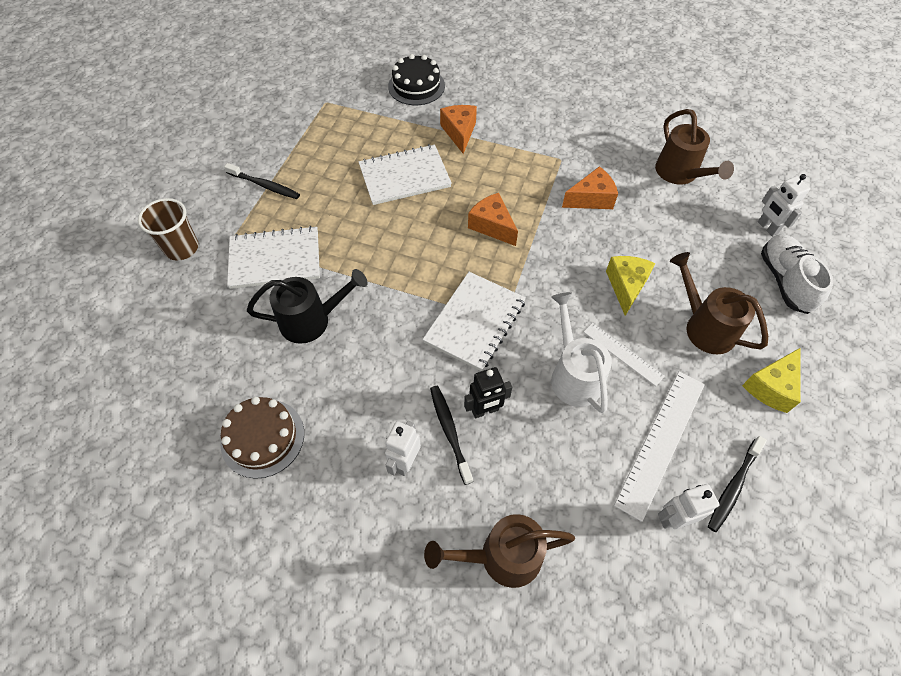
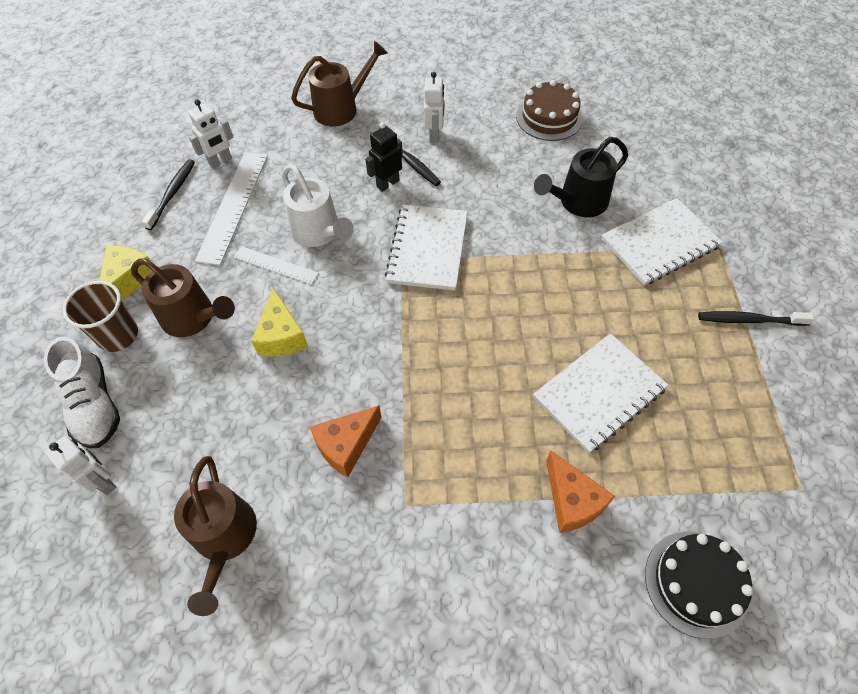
camera: 160 degrees right, 0 degrees up
(182, 248) = (758, 224): brown cup -> brown cup (118, 335)
(492, 226) = (456, 360): orange cheese -> none
(680, 174) = (225, 539): brown watering can -> brown watering can turned 150 degrees counterclockwise

